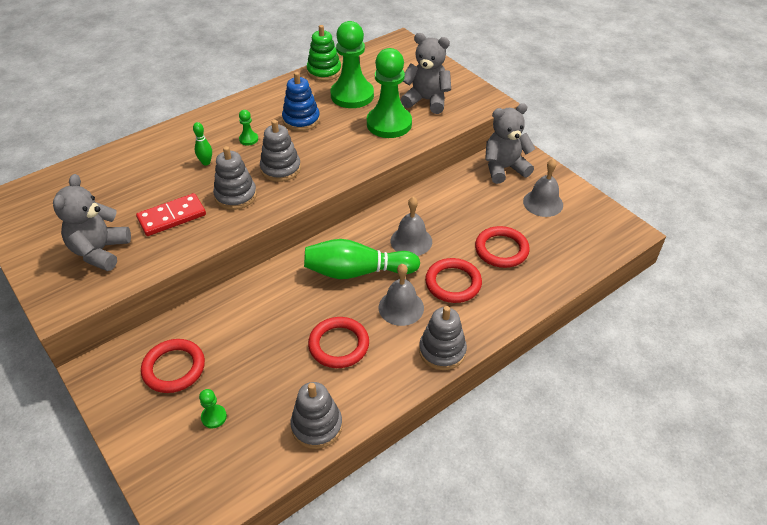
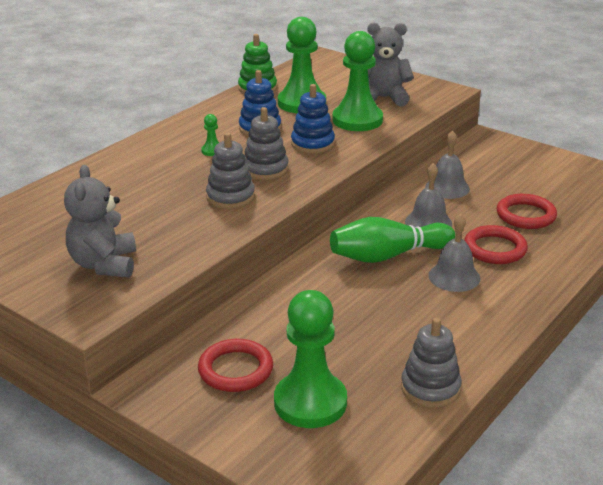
camera: 15 degrees left, 15 degrees down
(172, 217) = (169, 224): red domino -> none
(206, 162) = (177, 175): green bowling pin -> none
(214, 417) = (310, 402): green pawn -> green pawn, size x2.45
(335, 146) = (312, 144): none -> blue stacking toy
(339, 345) = (408, 318): red ring -> none
(442, 351) = (520, 304): grey stacking toy -> none
(504, 168) = (485, 152): grey teddy bear -> none
(543, 203) = (542, 173): grey bell -> grey bell (447, 187)

